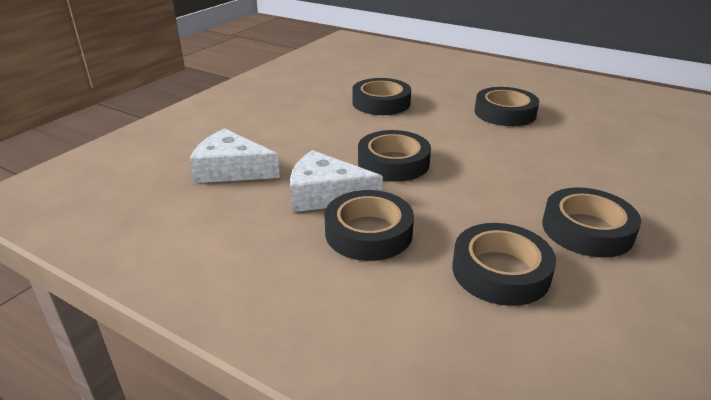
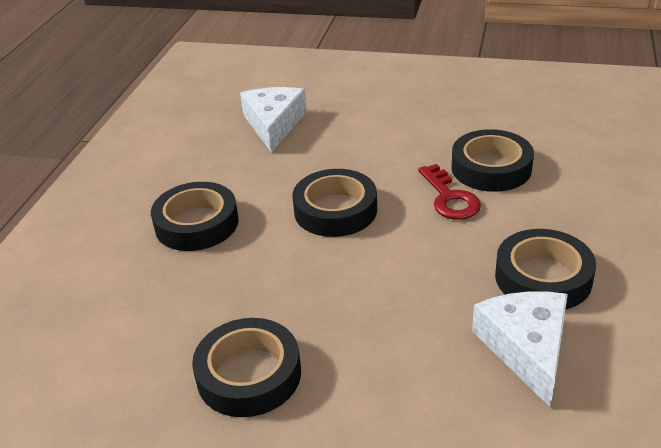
camera: 75 degrees right, 5 degrees up
(326, 194) = (252, 185): white cheese -> white cheese (526, 348)
(407, 121) = (449, 198): none -> red key
(500, 271) = (156, 313): black tape -> none

